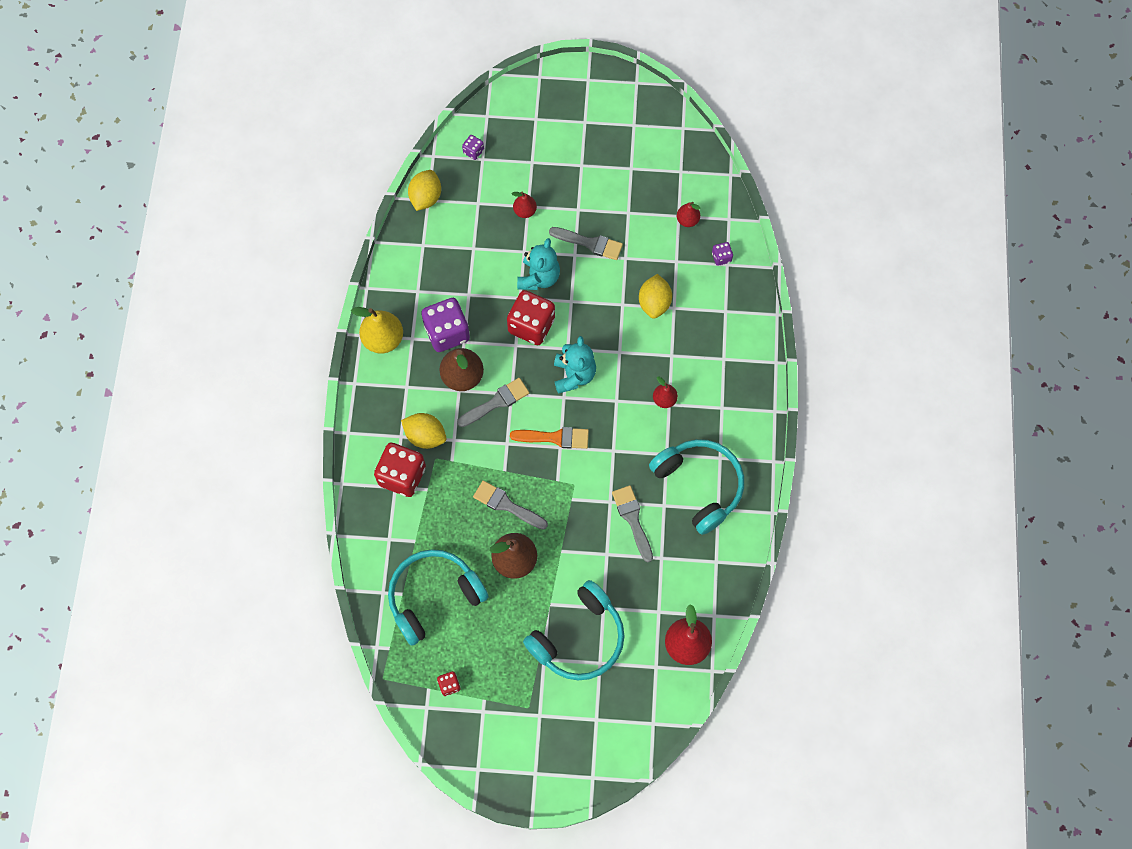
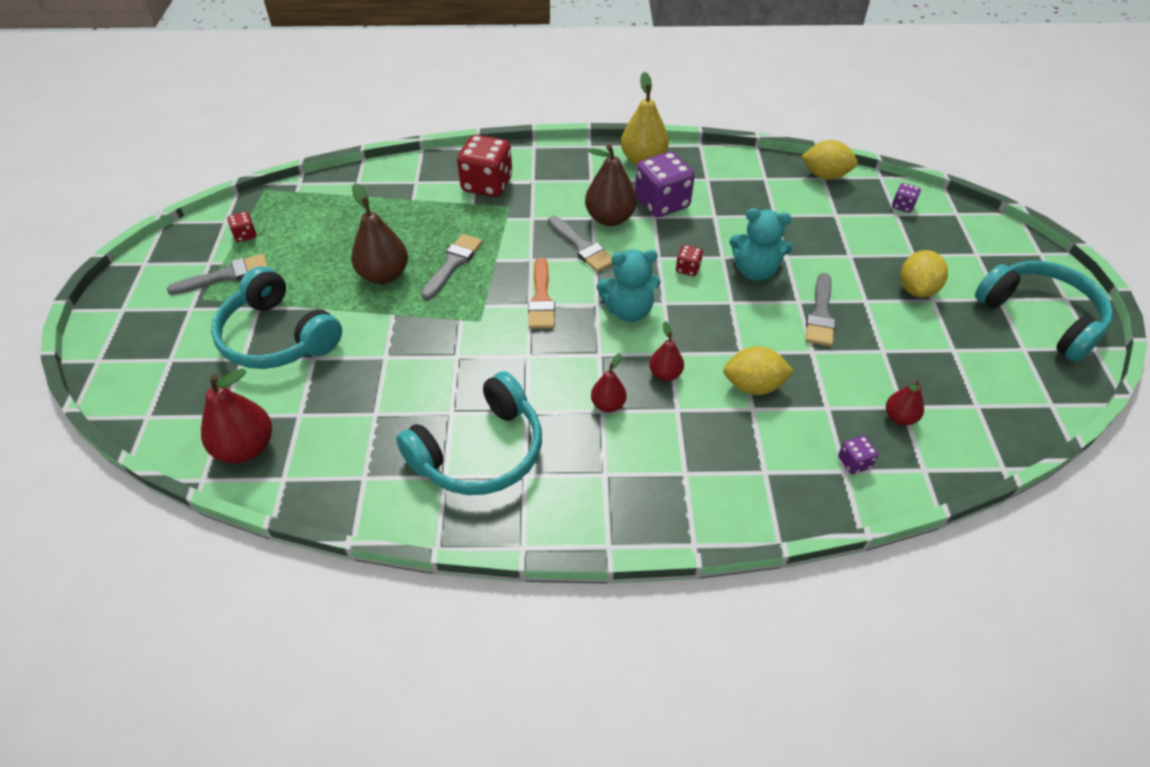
camera: 85 degrees right, 20 degrees down
(425, 436) = (534, 197): yellow lemon -> yellow lemon (916, 289)
(433, 596) = (348, 217): turquoise headphones -> turquoise headphones (1041, 317)
(525, 211) = (842, 253): red pear -> red pear (665, 374)
(531, 325) = (688, 269): red dice -> red dice, size x0.46
(632, 519) = (431, 380): grey brush -> grey brush (226, 275)

